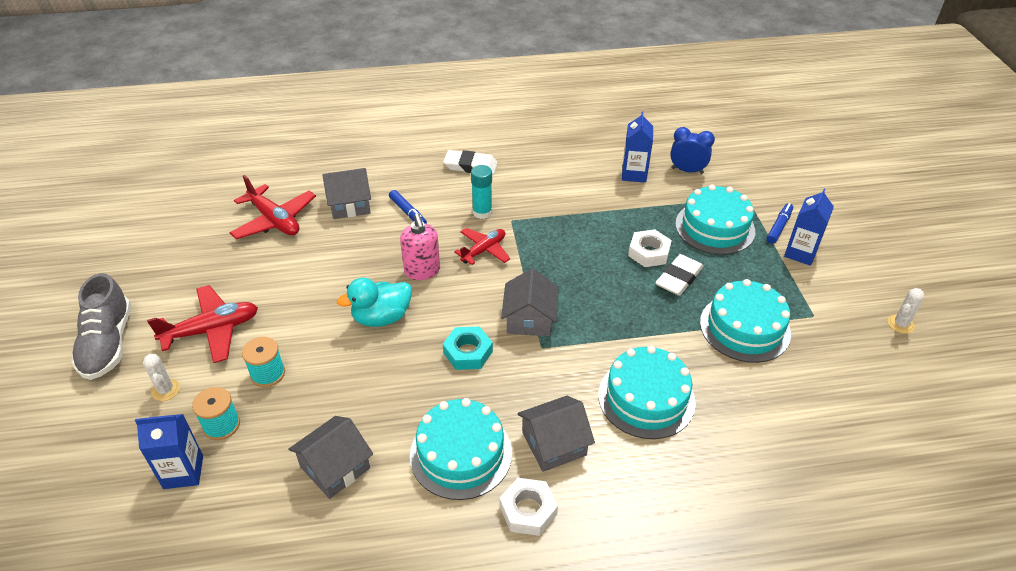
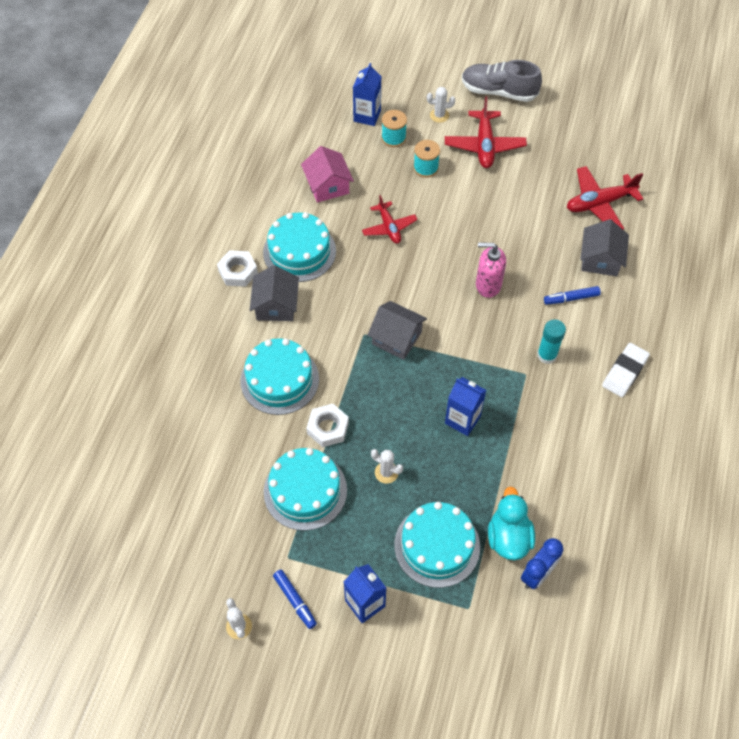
camera: 115 degrees right, 15 degrees up
(335, 467) = (328, 185): grey house -> pink house
(381, 317) = (447, 244): turquoise duck -> turquoise duck (508, 537)
(468, 352) = (384, 285): turquoise nut -> none
(484, 250) = (493, 337): red plane -> red plane (389, 227)
(634, 174) = (552, 516): blue carton -> blue carton (462, 420)
(649, 252) = (430, 466): white nut -> white nut (328, 428)
(679, 278) = (386, 472): white eraser -> white cactus
(779, 227) = (409, 609): blue marker -> blue marker (295, 600)

